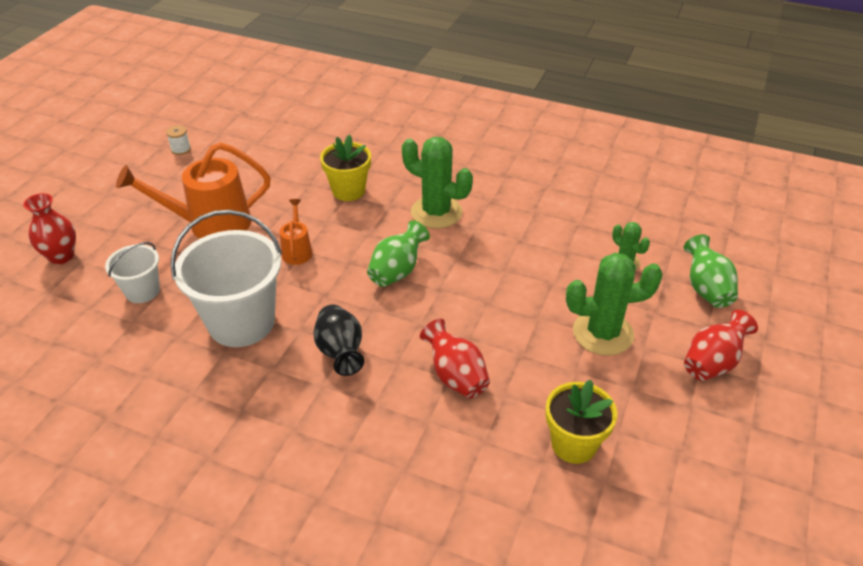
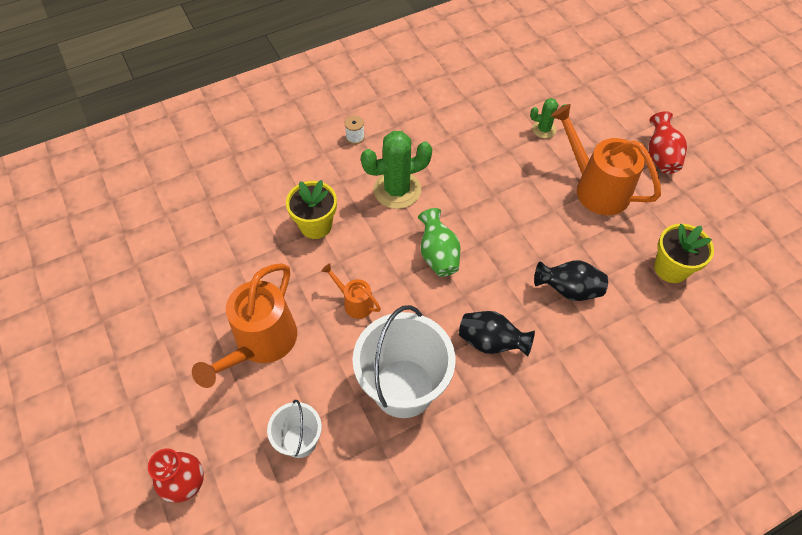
camera: 50 degrees left, 15 degrees up
(181, 149) = (126, 308): white spool -> white spool (355, 137)
(456, 376) = (568, 290): red vase -> black vase
(603, 333) = (595, 187): green cactus -> orange watering can
(706, 289) = (601, 111): green vase -> none

